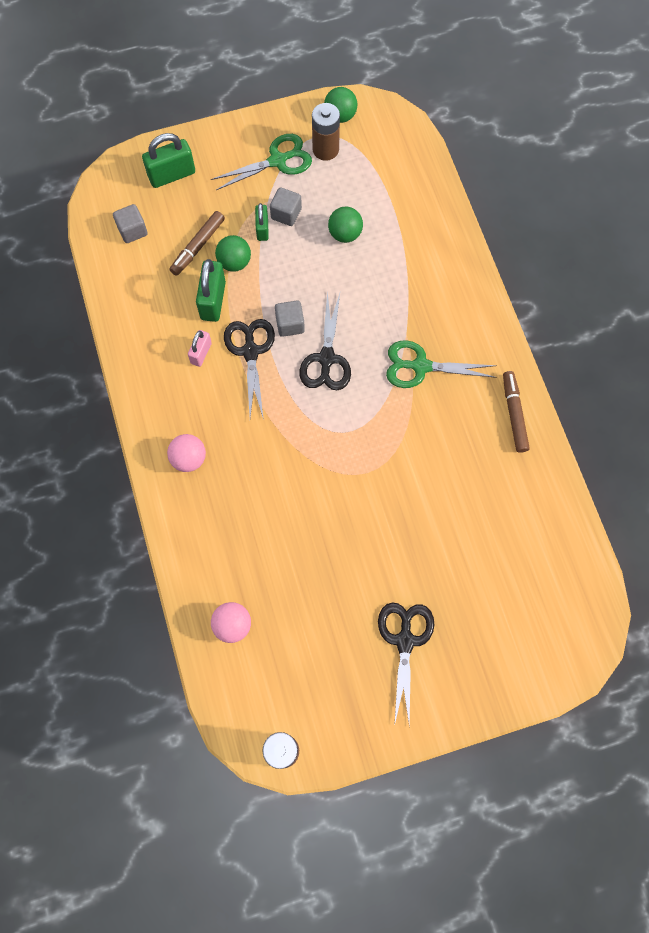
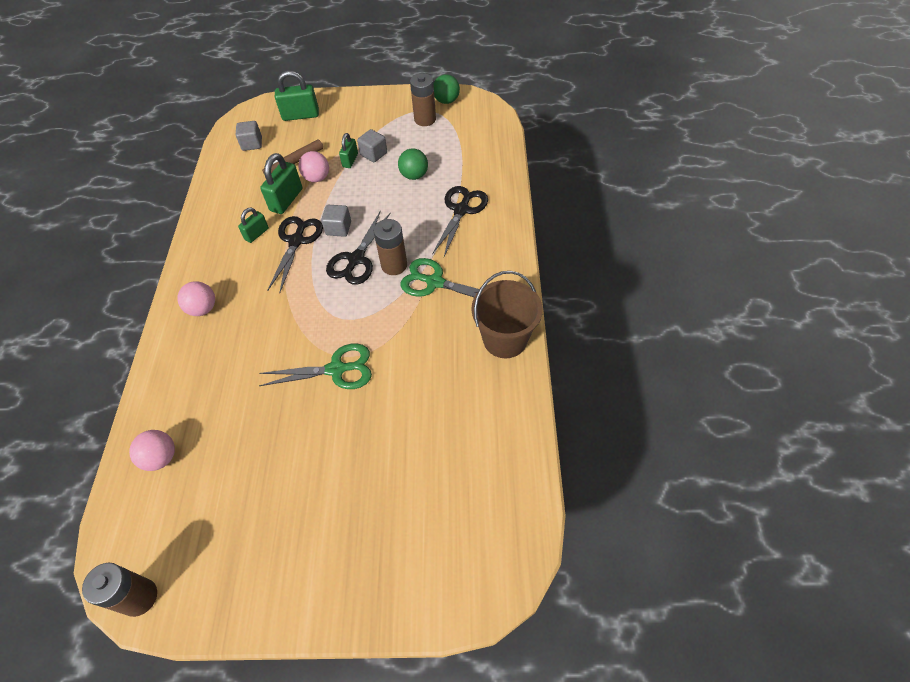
camera: 20 degrees right, 15 degrees down
(201, 353) = (256, 234): pink padlock -> green padlock
(234, 262) = (317, 178): green ball -> pink ball
(277, 160) = (384, 120): green scissors -> green scissors (336, 369)
(370, 356) = (394, 265): none -> brown battery
(405, 641) = (312, 520): black scissors -> black scissors (461, 210)
(514, 414) = (505, 339): brown marker -> brown bucket

